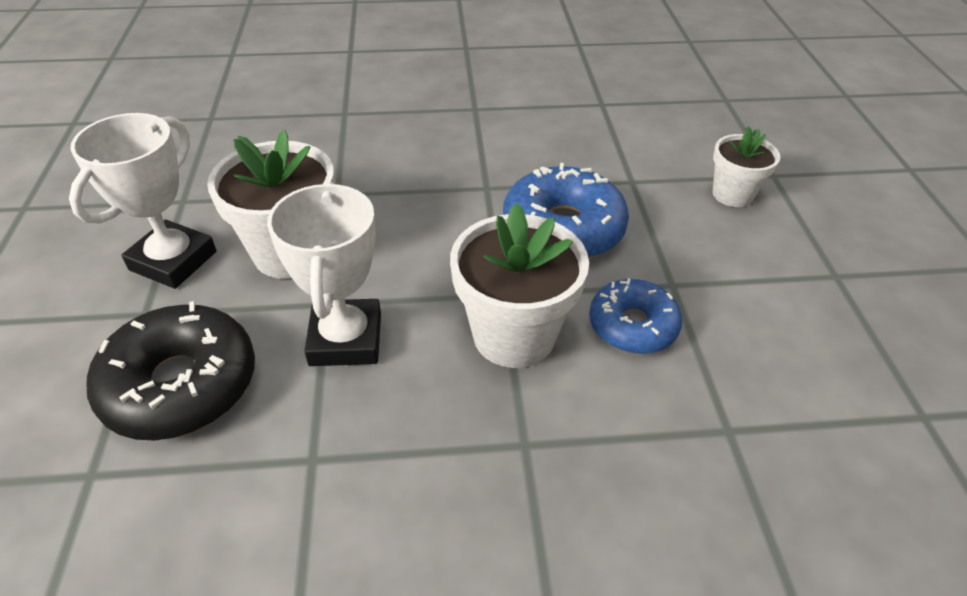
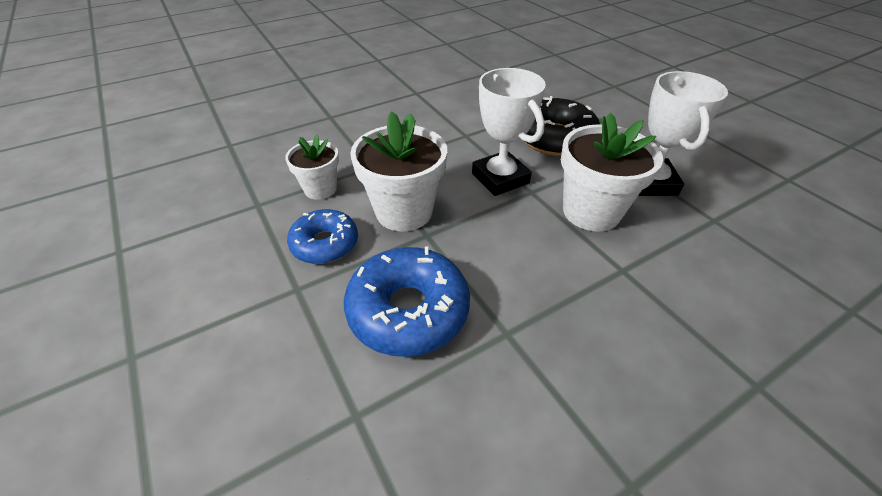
camera: 155 degrees right, 0 degrees up
(732, 194) = (224, 446): white flower pot -> white flower pot (320, 189)

